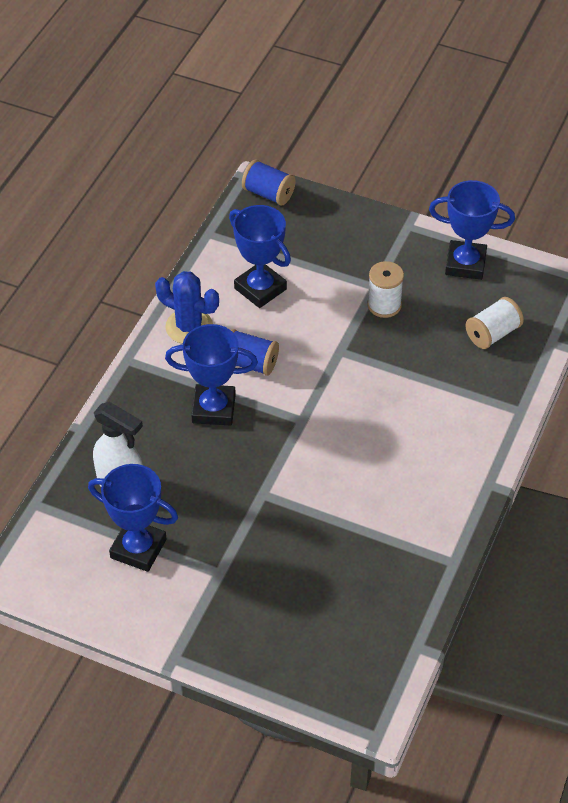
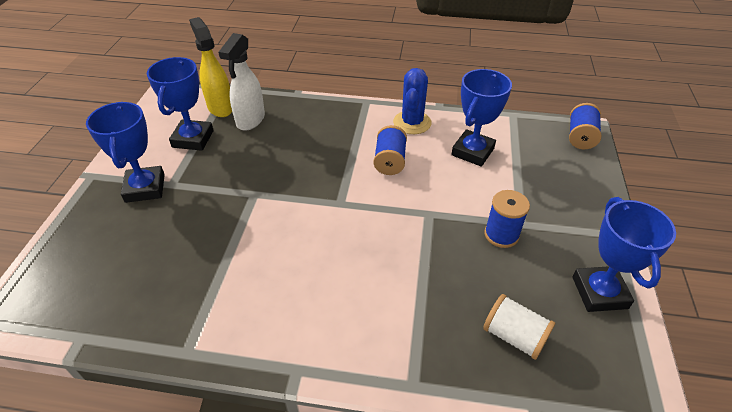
camera: 75 degrees right, 5 degrees down
(78, 515) = (220, 107): none -> yellow spray bottle
(213, 409) = (335, 150): blue trophy -> blue trophy (145, 188)
(384, 305) = (501, 235): white spool -> blue spool

